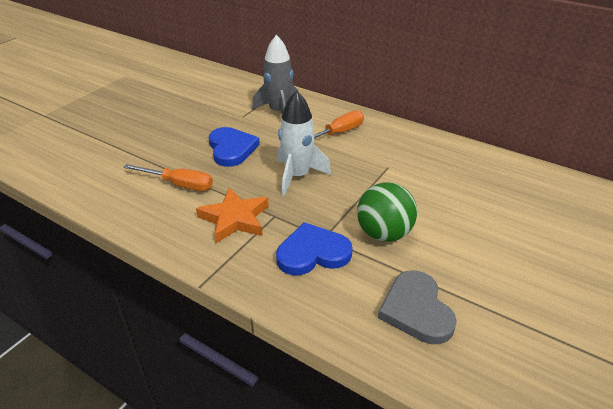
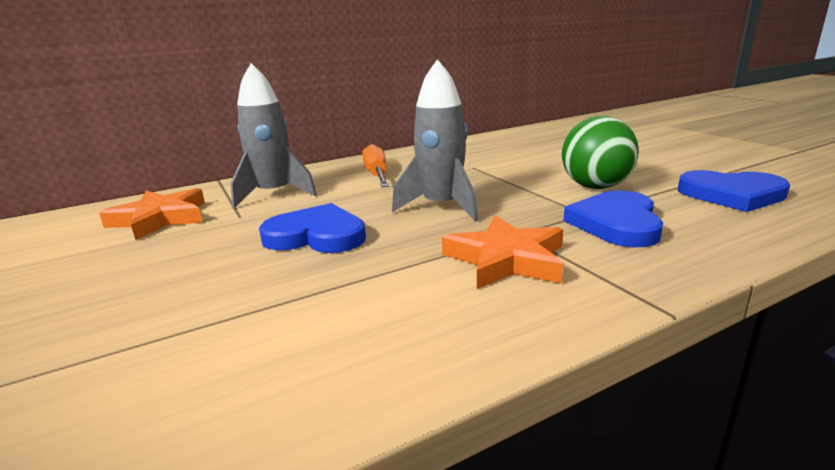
camera: 60 degrees left, 15 degrees down
(179, 184) = (361, 293): orange screwdriver -> none
(226, 96) = (160, 218): none -> orange star
(297, 176) = (441, 207): white rocket -> grey rocket
(416, 310) = (732, 195): grey heart -> blue heart

